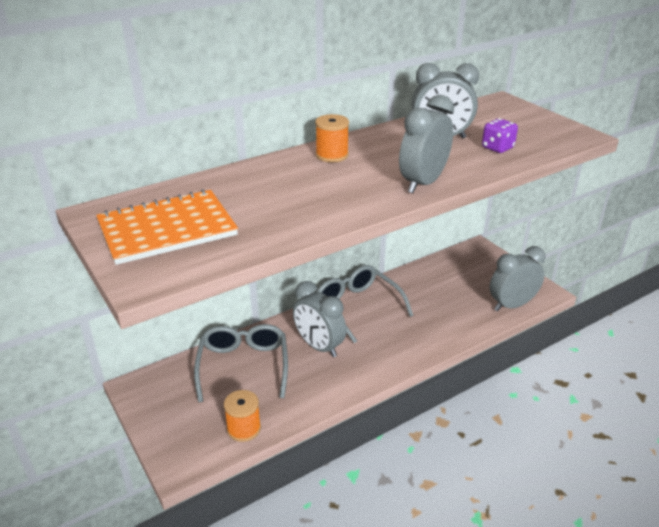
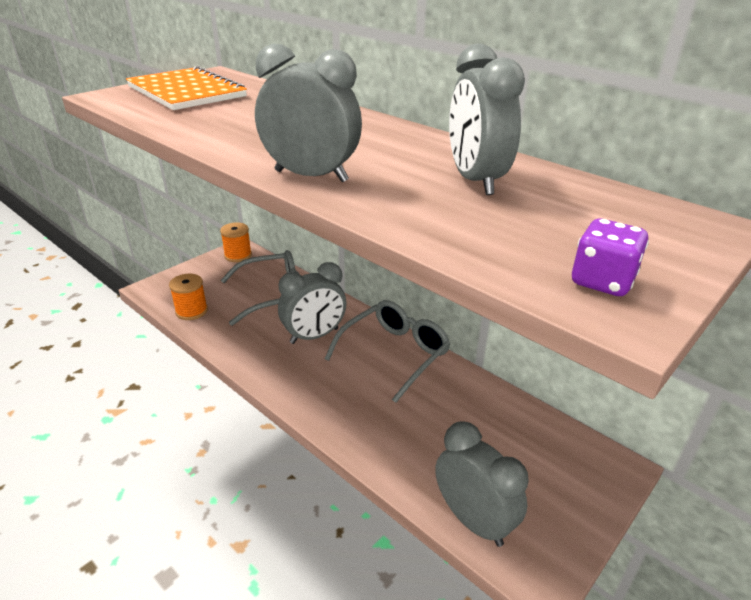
camera: 75 degrees right, 0 degrees up
(319, 346) = (314, 336): grey clock -> grey clock turned 150 degrees counterclockwise
(332, 155) = (368, 128): orange spool -> orange spool (238, 255)
(497, 148) = (471, 223): purple dice -> purple dice (602, 281)

